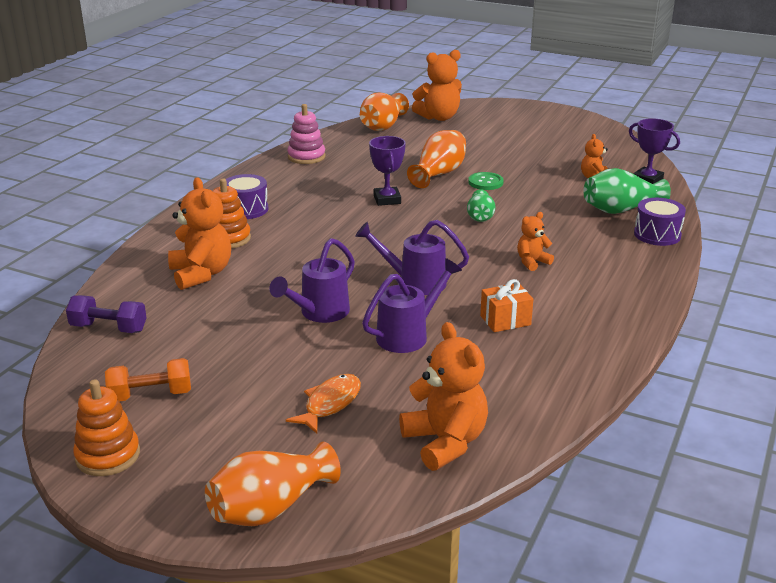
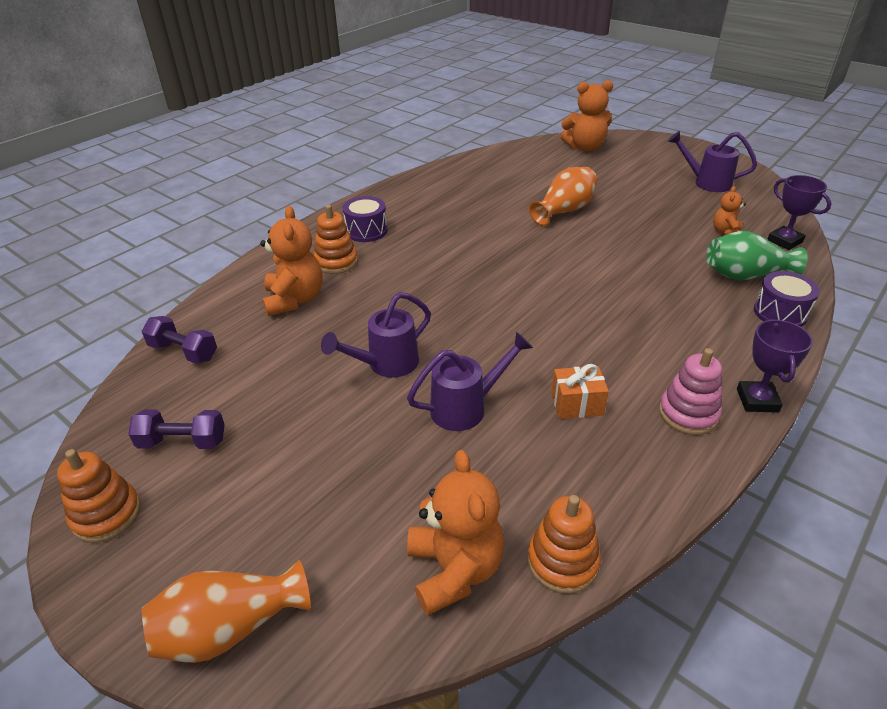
camera: 15 degrees right, 10 degrees up
(151, 395) = (183, 442): orange dumbbell -> purple dumbbell
(306, 157) = (444, 179): pink stacking toy -> pink stacking toy (688, 414)
(330, 404) = (351, 487): orange fish -> none
(382, 126) = (527, 153): orange vase -> none
(387, 199) = (503, 235): purple trophy -> purple trophy (757, 400)
(415, 282) = (496, 339): purple watering can -> purple watering can (706, 182)
(480, 217) = (590, 266): green vase -> none
(485, 182) = (608, 225): green button -> none
(531, 423) = (562, 561): none -> orange stacking toy
(532, 262) = (629, 330): orange teddy bear -> none

